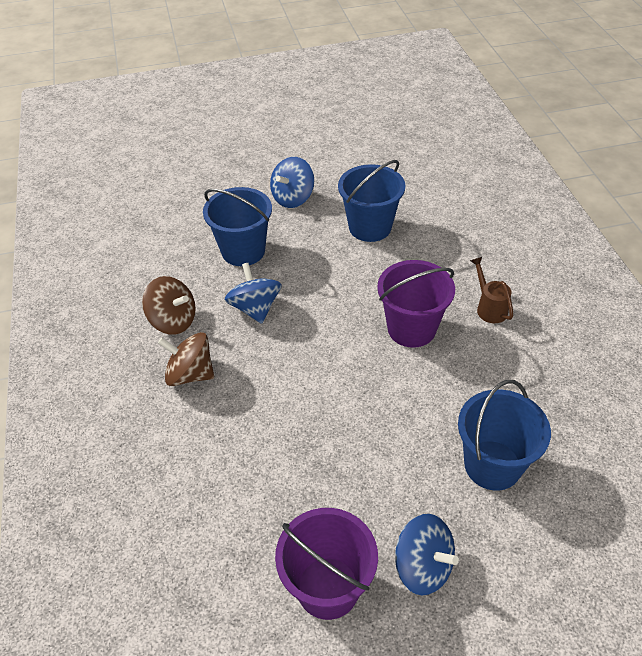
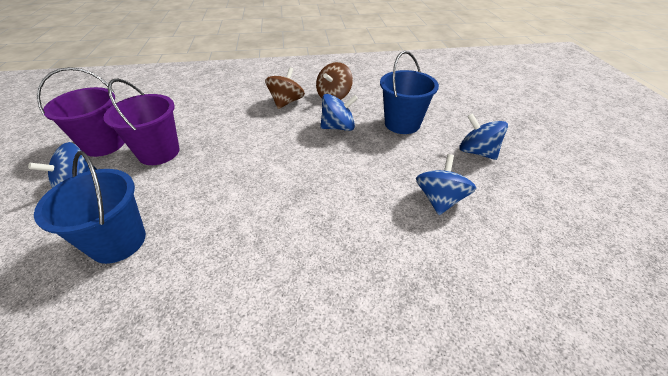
camera: 95 degrees right, 5 degrees down
(370, 227) = (440, 200): blue bucket -> blue spinning top
(411, 329) = (291, 211): purple bucket -> purple bucket (159, 152)
(489, 308) = (303, 285): brown watering can -> none

